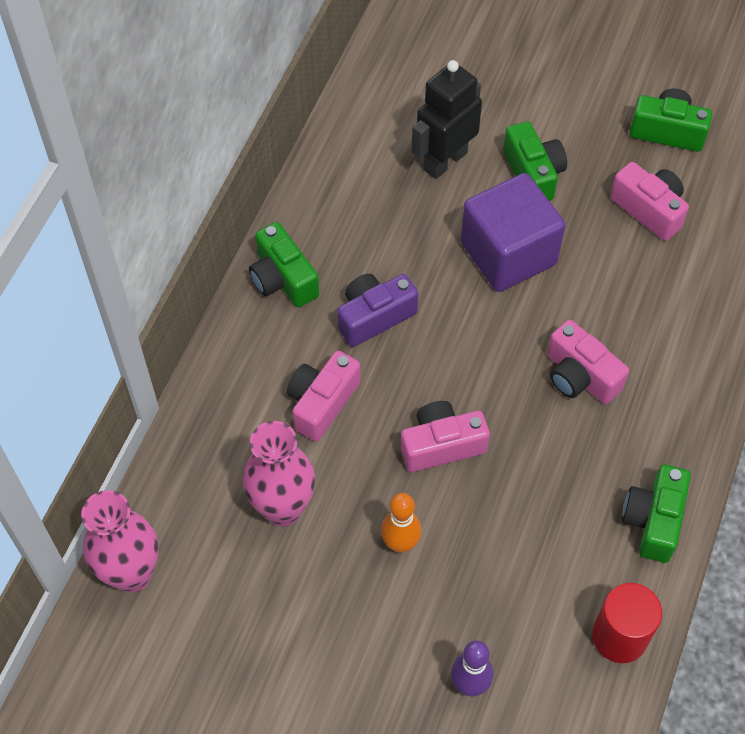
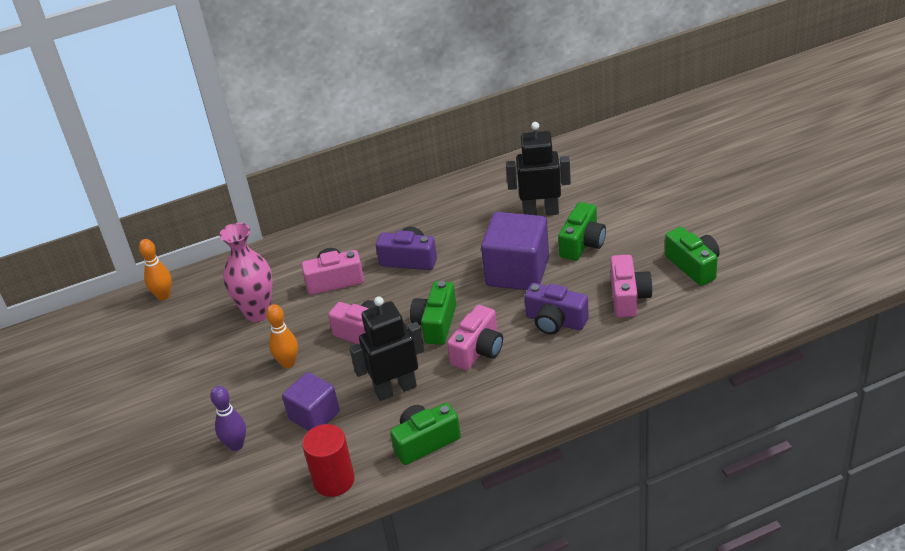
camera: 50 degrees right, 20 degrees down
(132, 574) = (163, 296): pink vase -> orange bowling pin
(283, 279) = (388, 218): green camera -> green camera (436, 324)
(508, 582) = (314, 415): none -> purple cube
(552, 484) = (395, 389): none -> black robot
(580, 376) = (478, 350): pink camera -> pink camera turned 150 degrees counterclockwise
(614, 287) = (555, 321): none -> purple camera

